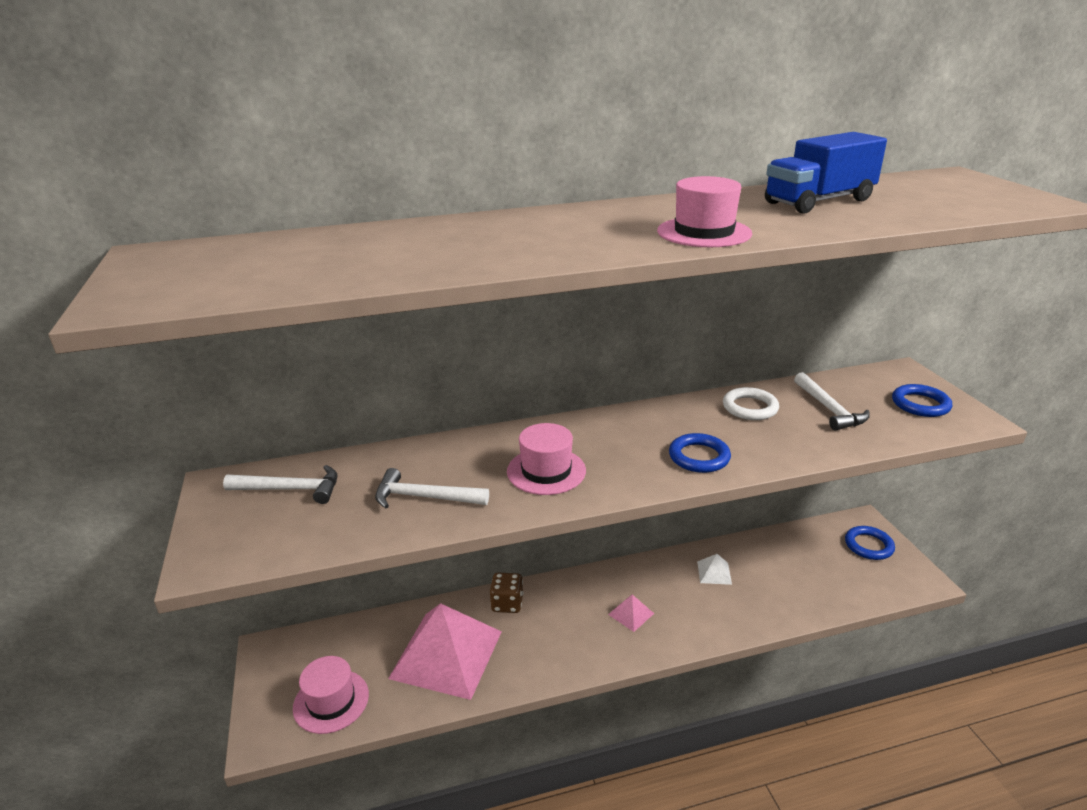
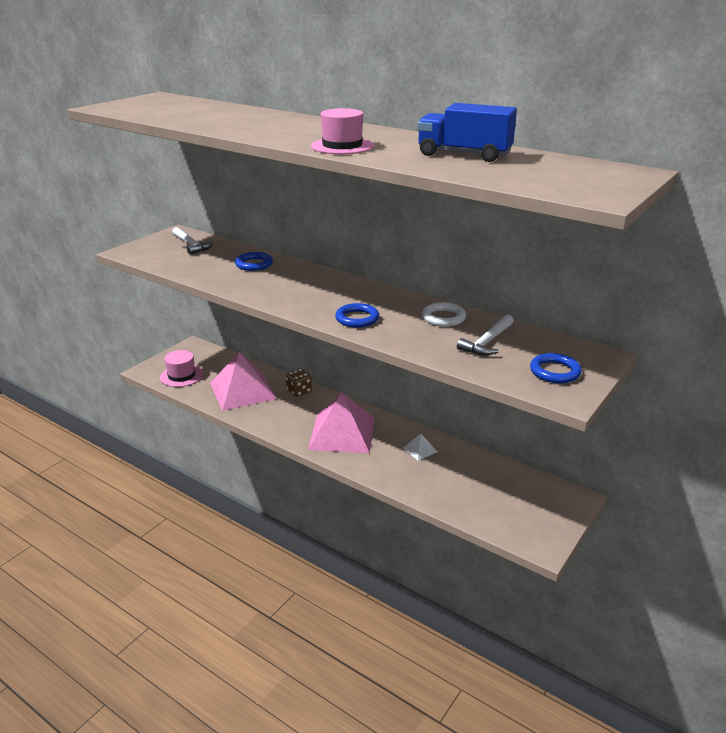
camera: 50 degrees right, 0 degrees up
(424, 497) = (222, 270): white hammer -> none
(546, 471) = (283, 287): pink hat -> none
(631, 614) = (342, 433): pink pyramid -> pink pyramid, size x2.48
(868, 545) = (547, 508): blue ring -> blue ring (254, 264)

